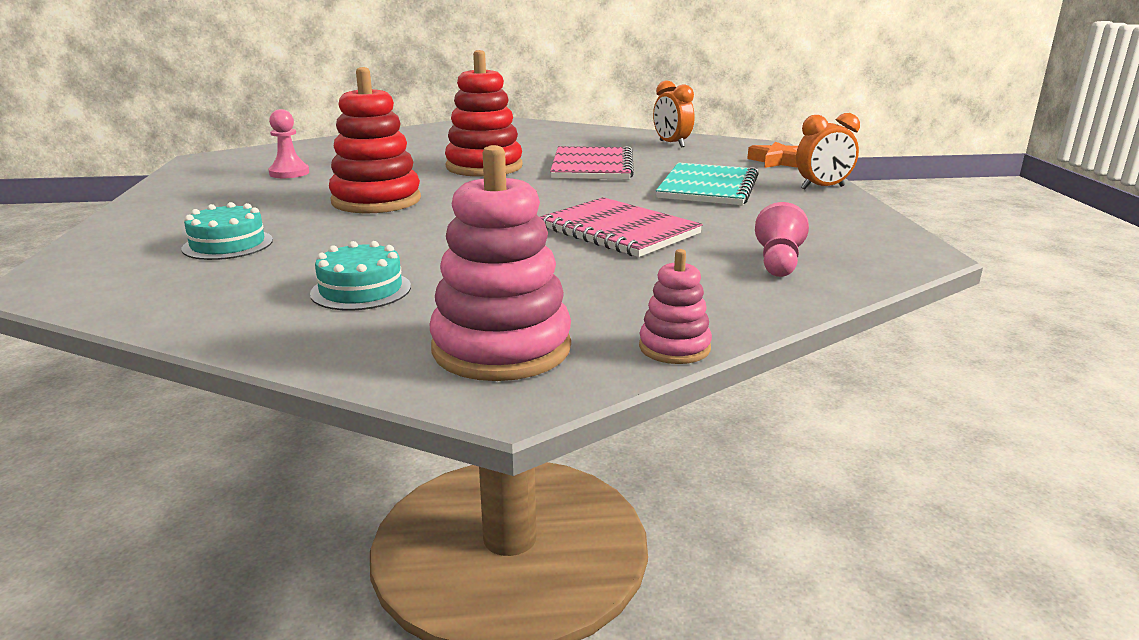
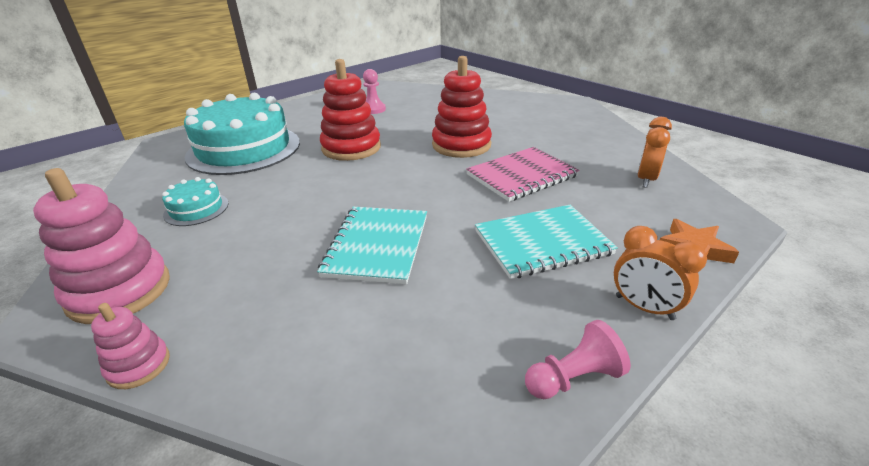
camera: 55 degrees right, 10 degrees up
(228, 244) = (244, 149): turquoise cake -> turquoise cake, size x2.25
(618, 231) = (377, 246): pink notebook -> turquoise notebook
(778, 262) = (370, 356): pink pawn -> pink pawn (573, 378)

